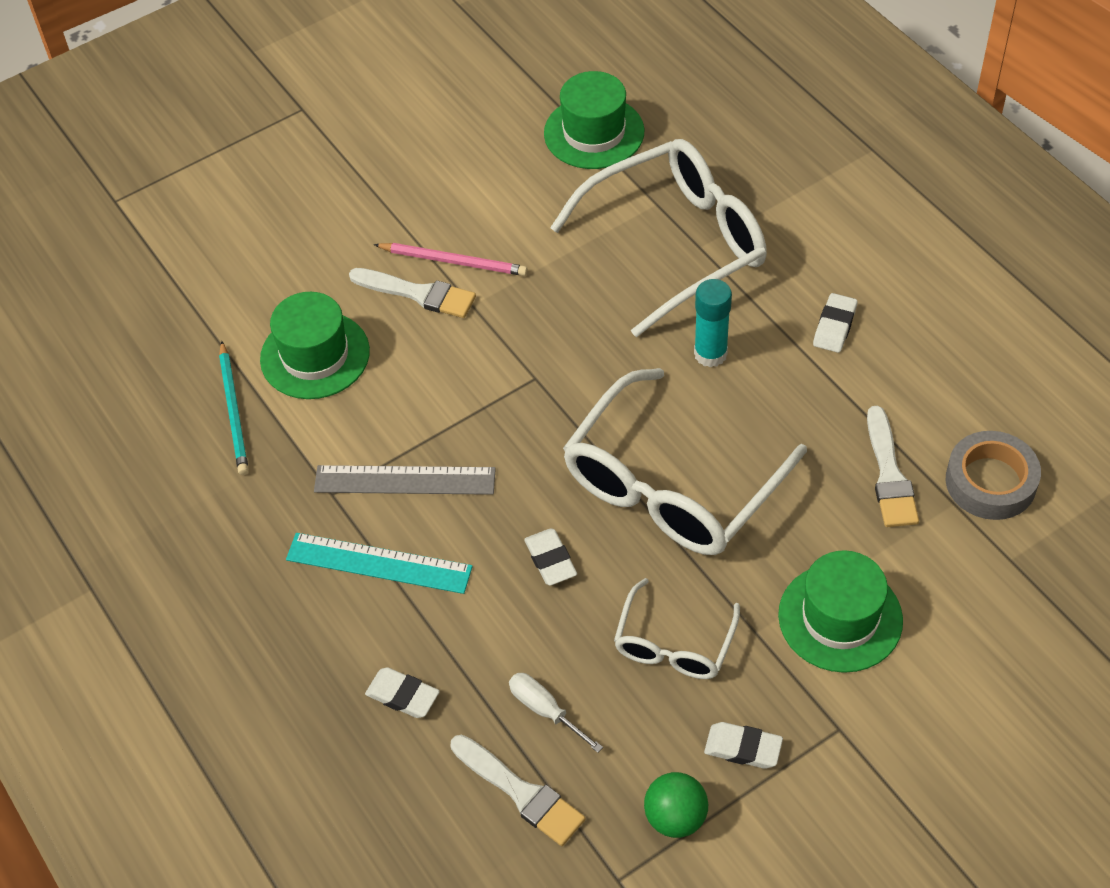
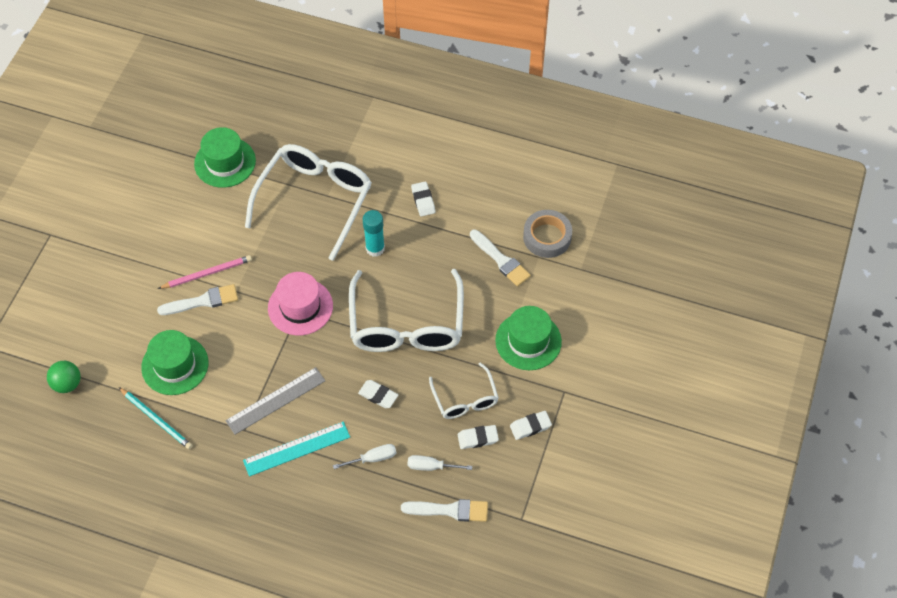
camera: 40 degrees left, 5 degrees up
(403, 695) = (360, 503): white eraser -> white eraser (477, 438)
(471, 644) = (373, 458): none -> white screwdriver
(541, 374) = (300, 307): none -> pink hat
(675, 817) = (525, 476): green ball -> green ball (67, 384)

